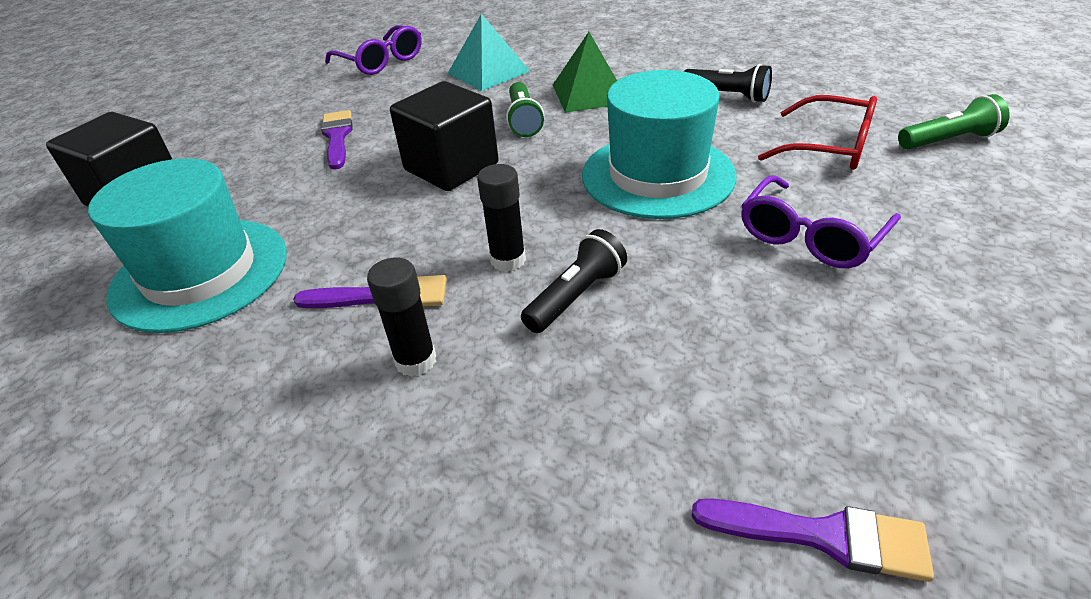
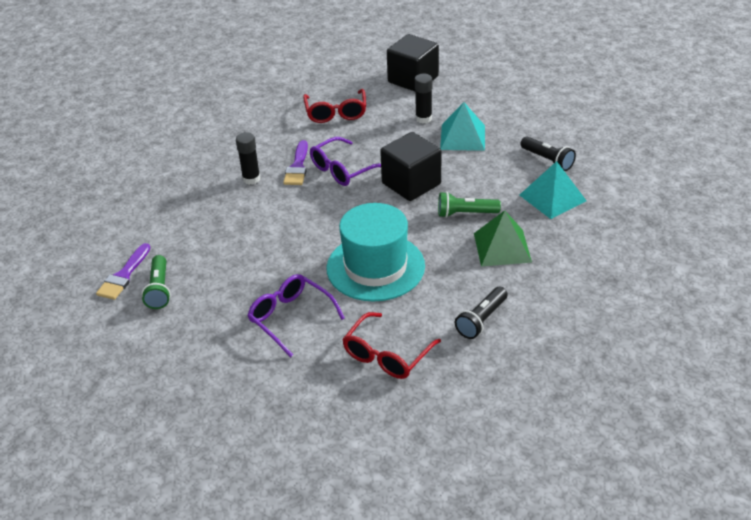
camera: 95 degrees right, 0 degrees up
(200, 273) = (336, 112): turquoise hat -> red glasses
(337, 137) = (462, 137): purple brush -> turquoise pyramid
(381, 61) = (584, 144): purple glasses -> purple glasses (343, 169)
(508, 260) = (311, 205): black glue stick -> black glue stick (423, 118)
(576, 296) = (274, 226): black flashlight -> black flashlight (547, 160)
(948, 140) = (378, 423): green flashlight -> green flashlight (159, 289)

